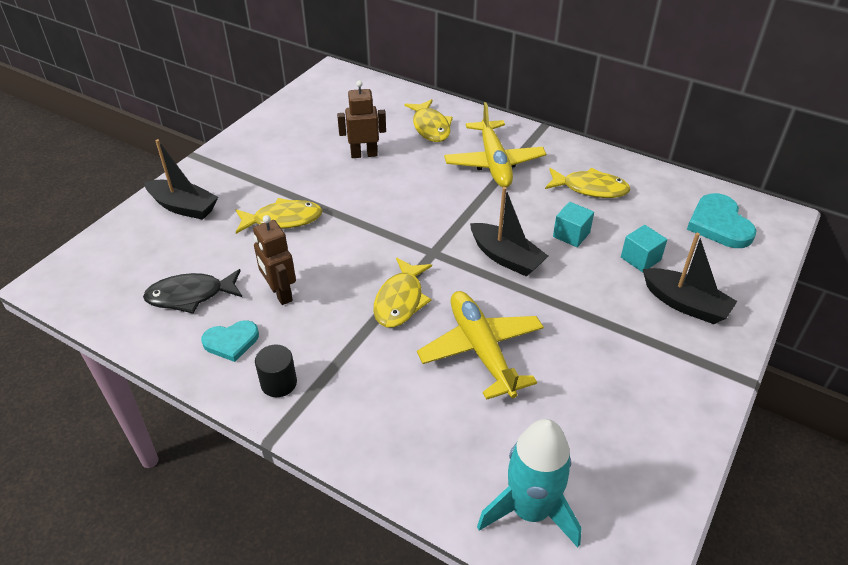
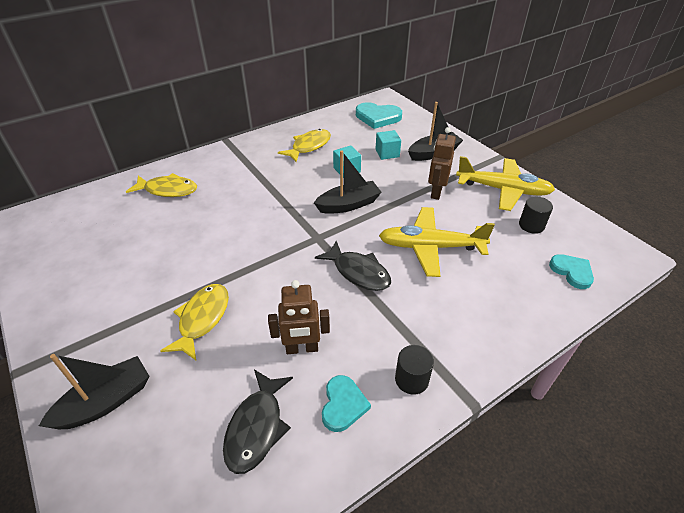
camera: 65 degrees left, 0 degrees up
(364, 154) = (162, 238): brown robot -> brown robot (436, 192)
(400, 301) = (358, 272): yellow fish -> black fish
(494, 163) = (244, 175): yellow plane -> yellow plane (503, 190)
(530, 510) = (572, 272): turquoise rocket -> turquoise heart
(601, 448) = (531, 225): none -> black cylinder

